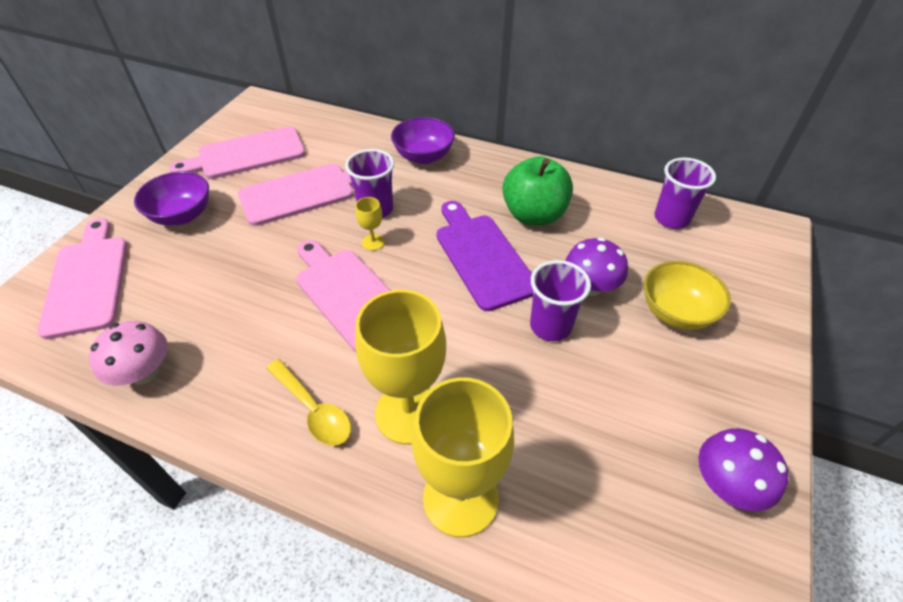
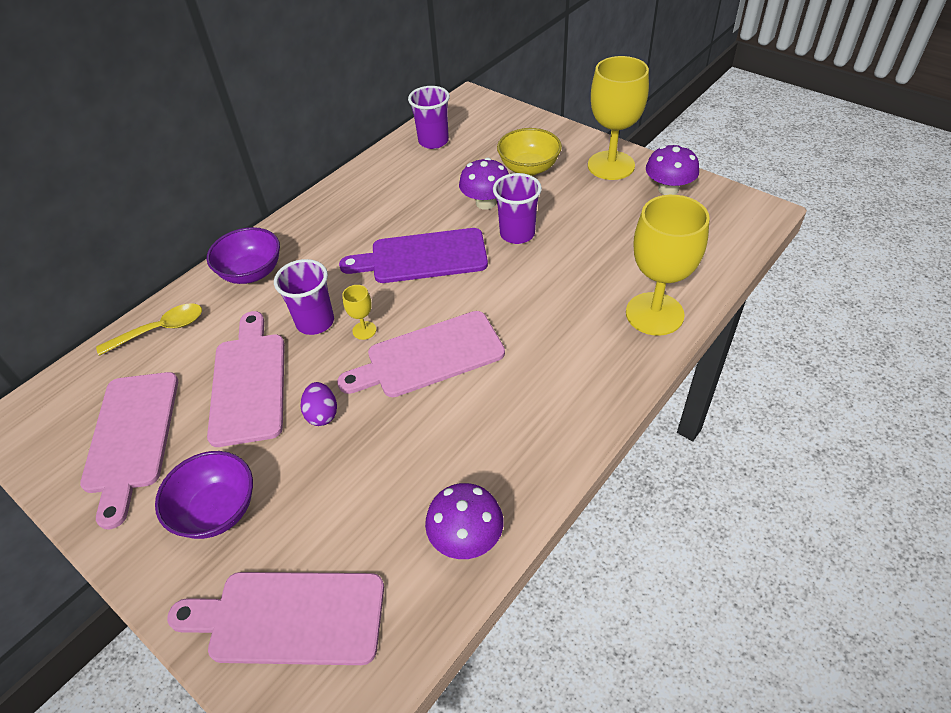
camera: 70 degrees left, 0 degrees up
(144, 372) = (466, 538): pink mushroom -> purple mushroom
(274, 243) = (322, 414): none -> purple egg
(313, 410) = (554, 395): yellow spoon -> yellow spoon (160, 330)
(409, 413) = (574, 332): yellow goblet -> yellow goblet (611, 165)
(534, 215) = (386, 214): green apple -> none

